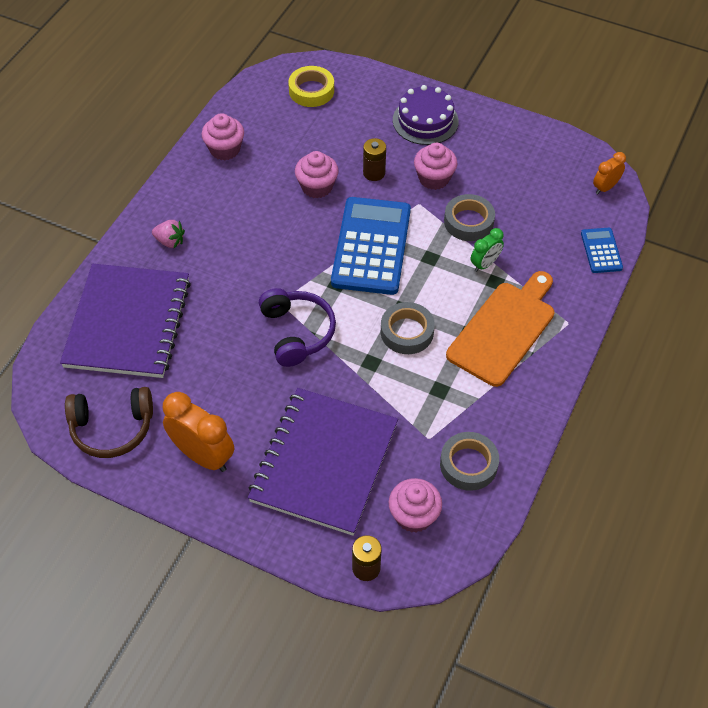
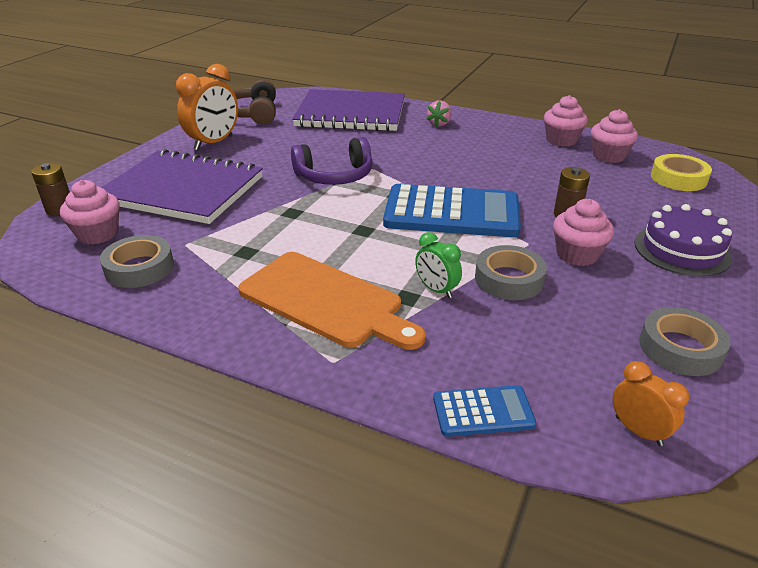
camera: 90 degrees right, 20 degrees down
(317, 187) = (530, 183): pink cupcake -> pink cupcake (608, 156)
(407, 332) = (329, 233): grey tape -> grey tape (680, 348)

